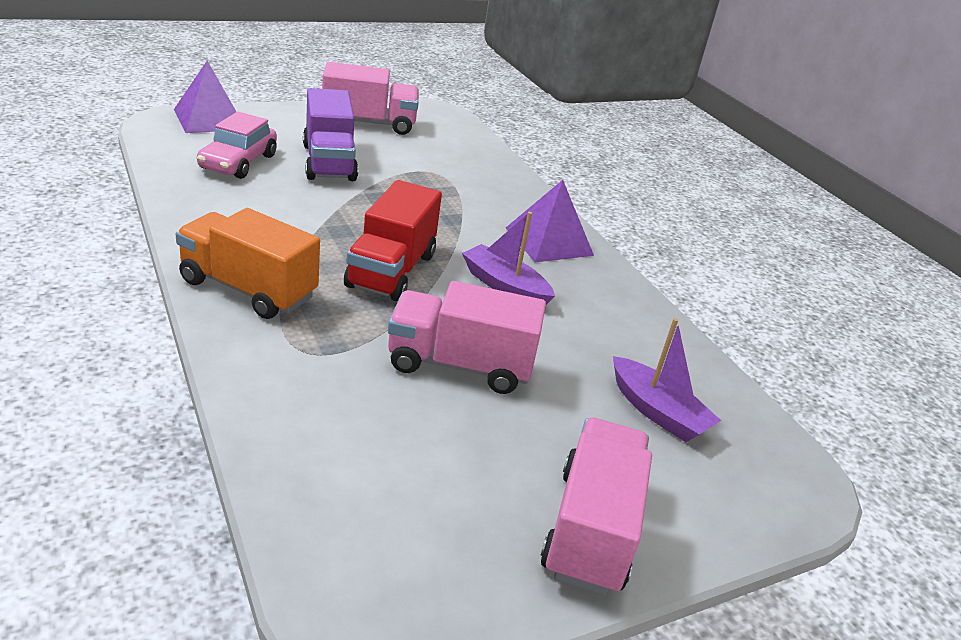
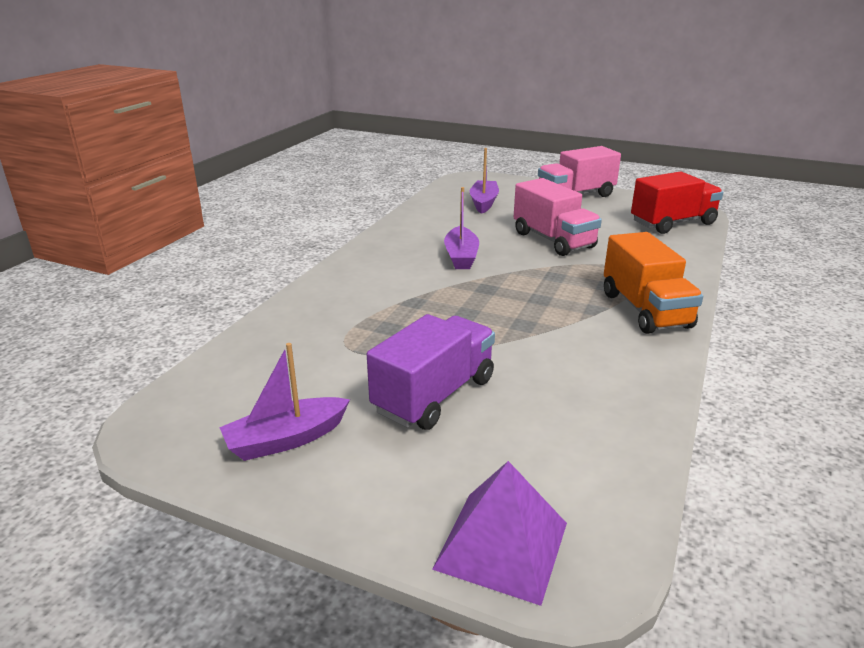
camera: 125 degrees left, 5 degrees down
(238, 162) = (540, 435): pink car -> none
(369, 123) = (286, 439): pink truck -> purple boat
(391, 271) = (524, 287): red truck -> red truck (673, 223)
(549, 241) = (374, 265): purple pyramid -> none

